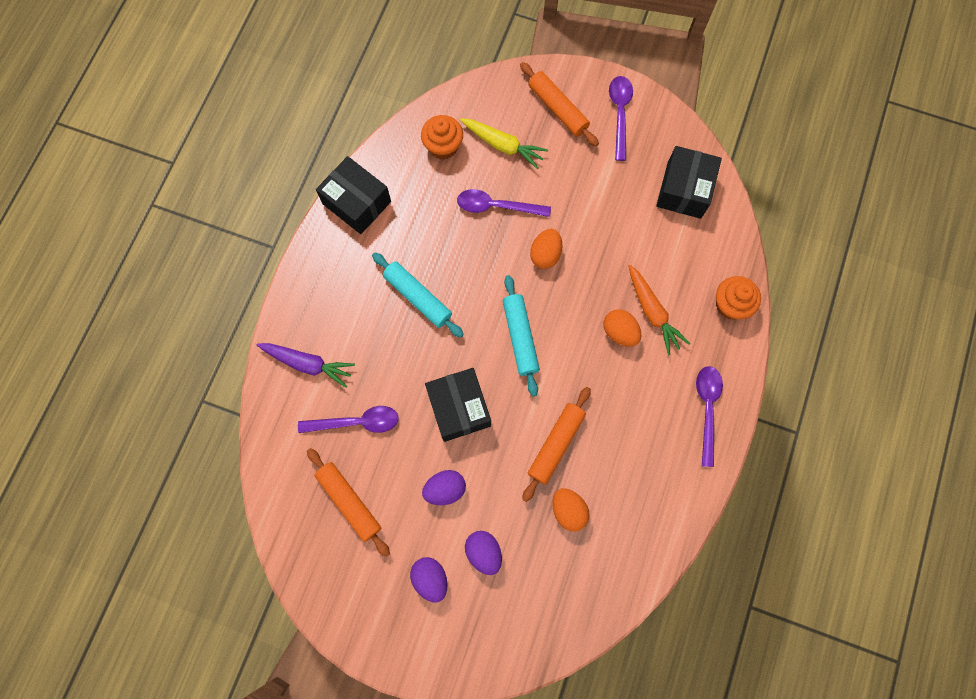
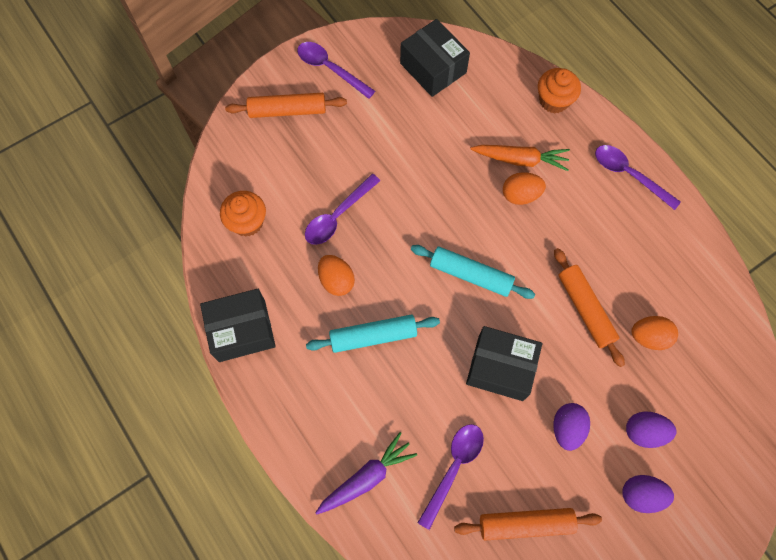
camera: 55 degrees left, 5 degrees down
(503, 145) = (286, 174): yellow carrot -> none
(545, 254) = (411, 206): orange egg -> orange egg (336, 280)

